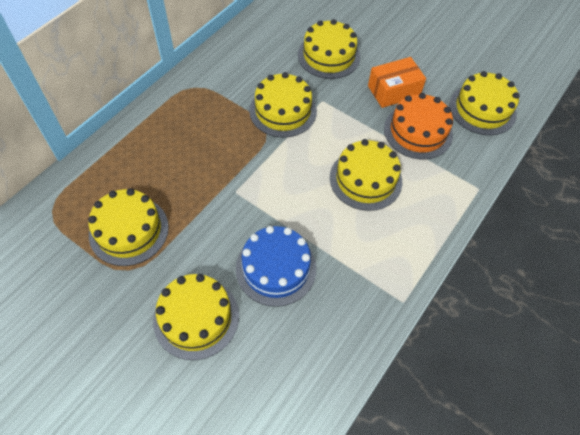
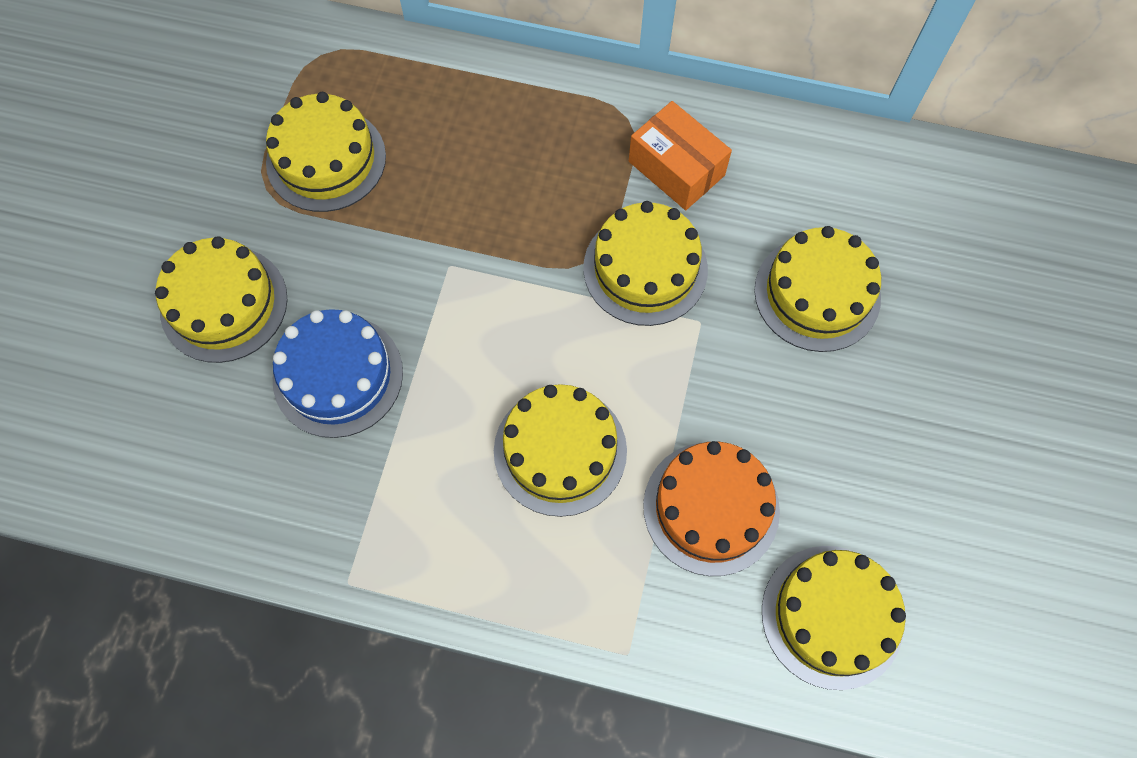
camera: 70 degrees right, 10 degrees up
(393, 91) = (789, 435): orange box -> orange box (676, 168)

